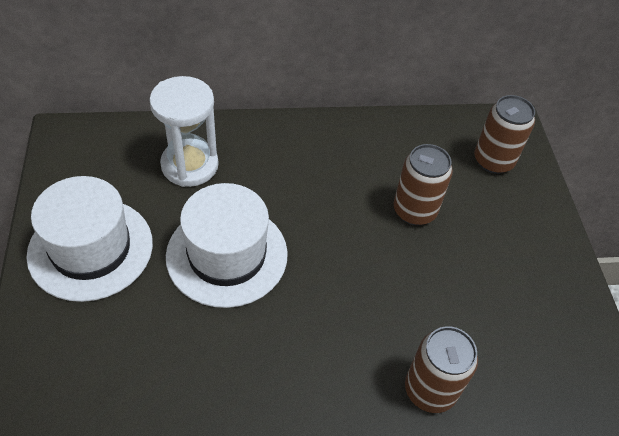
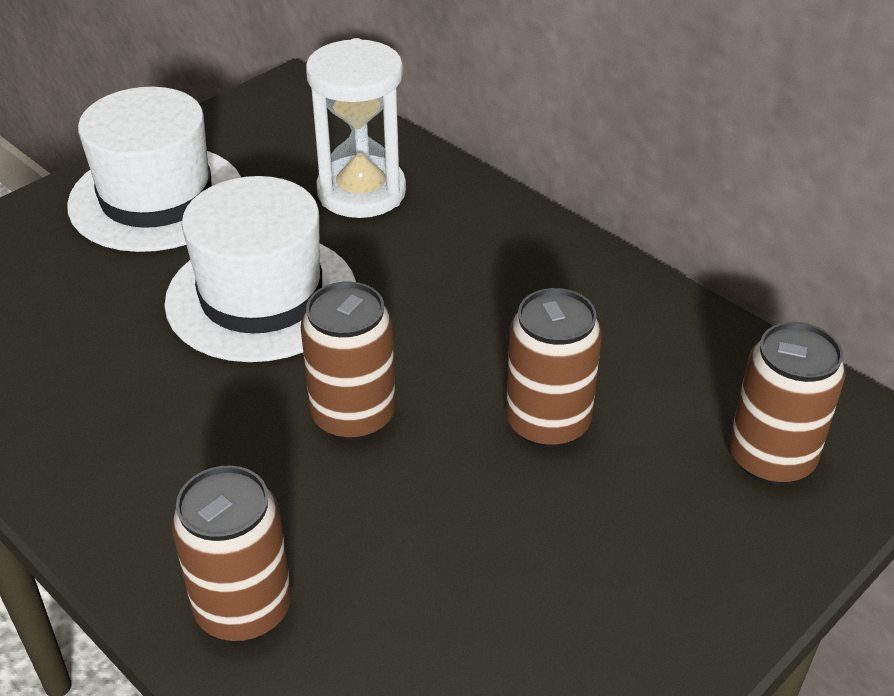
camera: 55 degrees right, 10 degrees down
(347, 273) = (353, 415): none -> brown can

